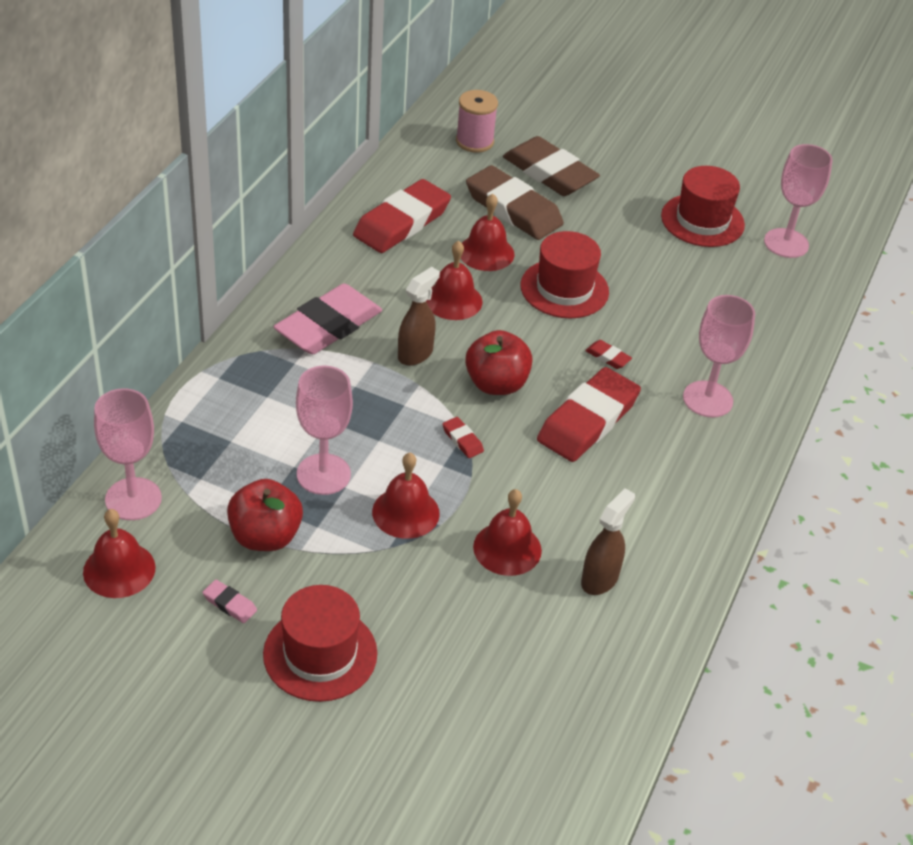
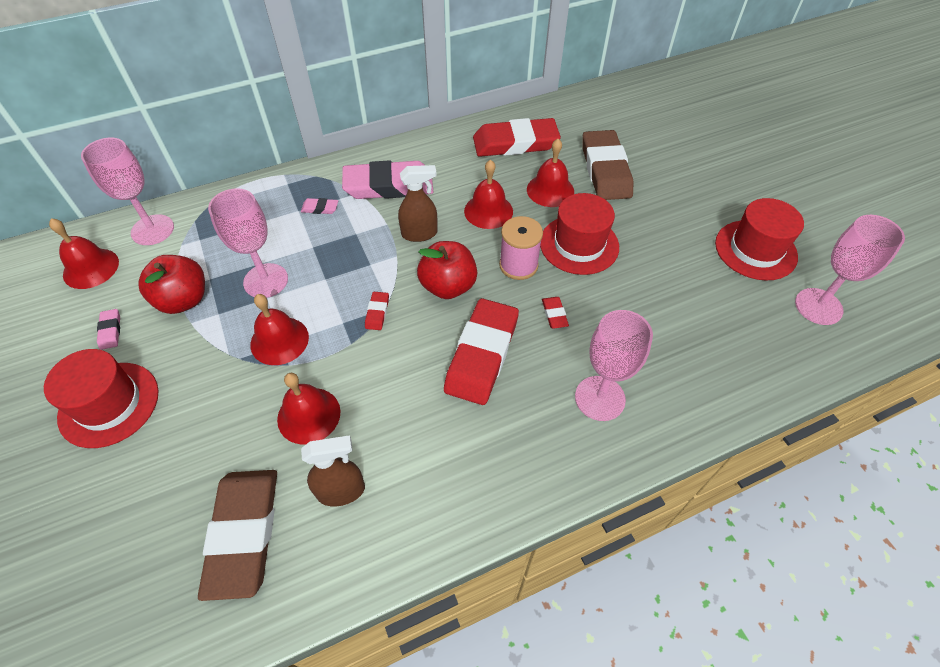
camera: 45 degrees right, 10 degrees up
(287, 383) = (320, 208): none -> pink eraser
(474, 141) = (629, 113): pink spool -> pink spool (518, 265)
(549, 173) = (662, 157): brown eraser -> brown eraser (244, 533)
(588, 420) = (482, 354): red eraser -> red eraser turned 60 degrees counterclockwise

